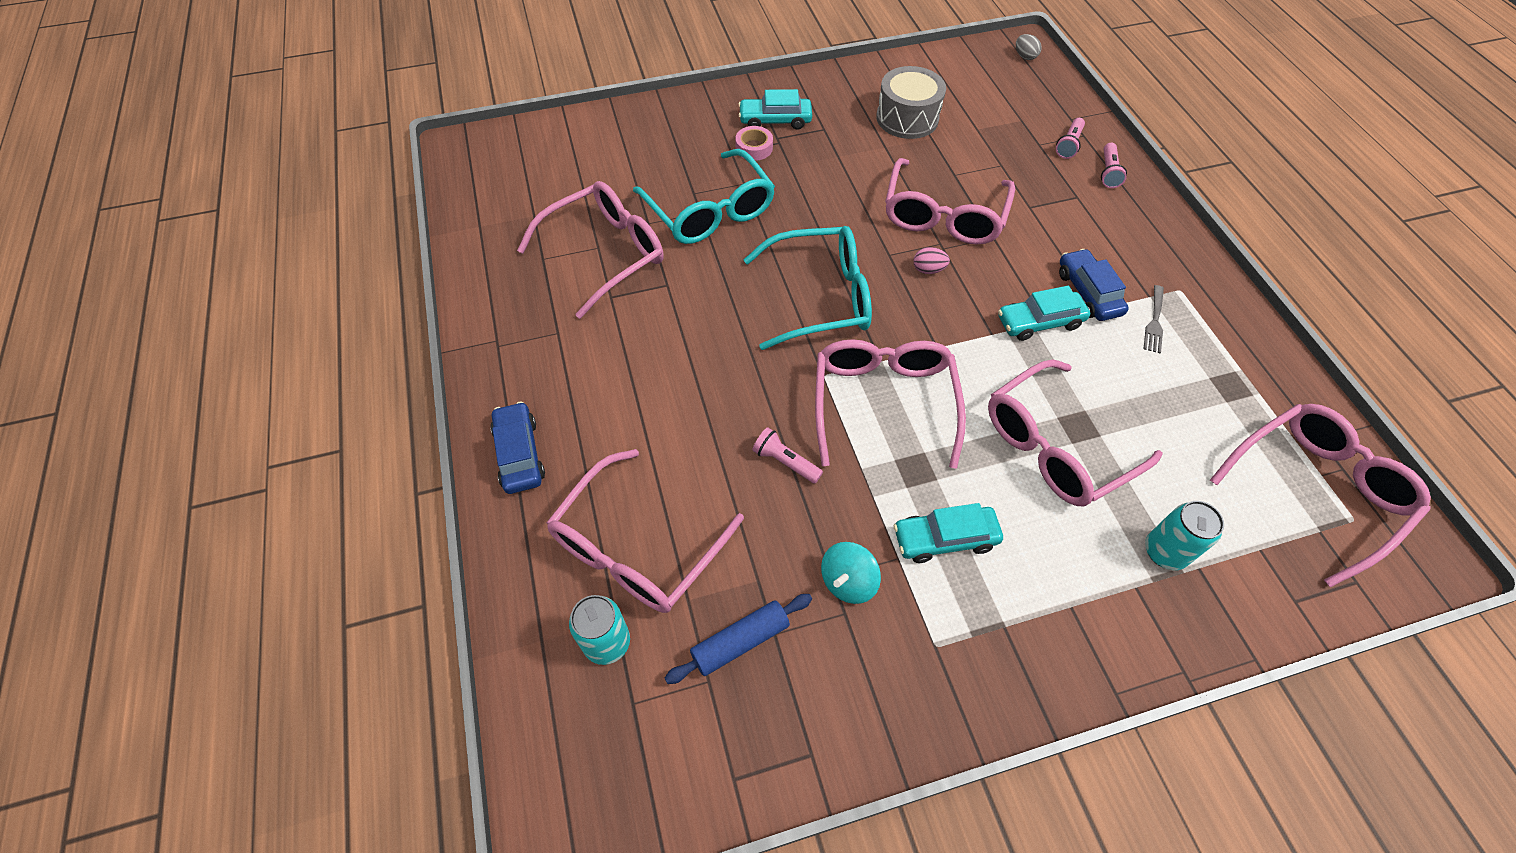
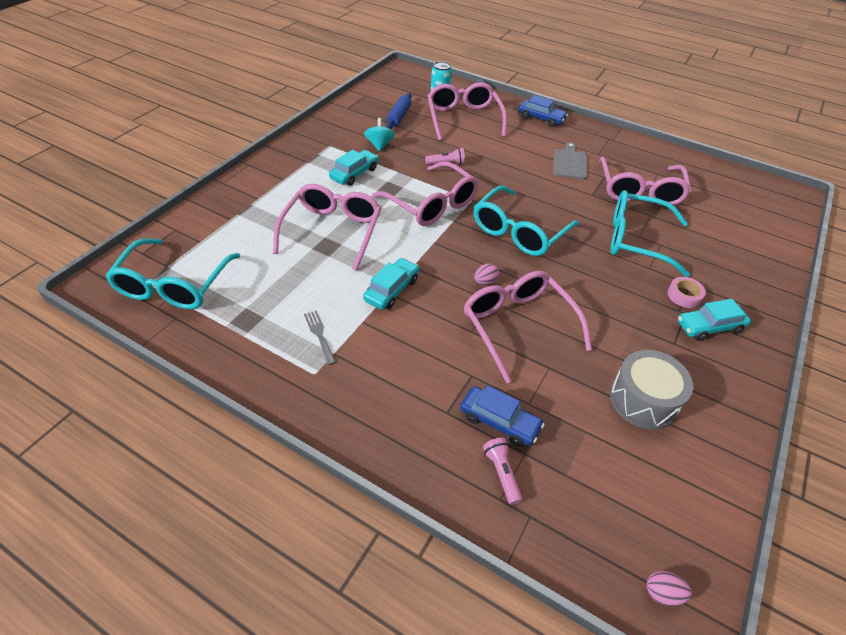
camera: 135 degrees right, 10 degrees down
(617, 344) = (570, 163): none -> grey cutting board
(775, 120) = (709, 327): turquoise car -> turquoise car turned 150 degrees counterclockwise
(1025, 56) = (662, 593): grey egg -> pink egg
(1088, 292) = (377, 329): blue car -> blue car (499, 421)
(1108, 172) = (443, 462): pink flashlight -> none
(1165, 552) = (250, 216): turquoise can -> none
(1315, 491) = (174, 285): pink glasses -> turquoise glasses

